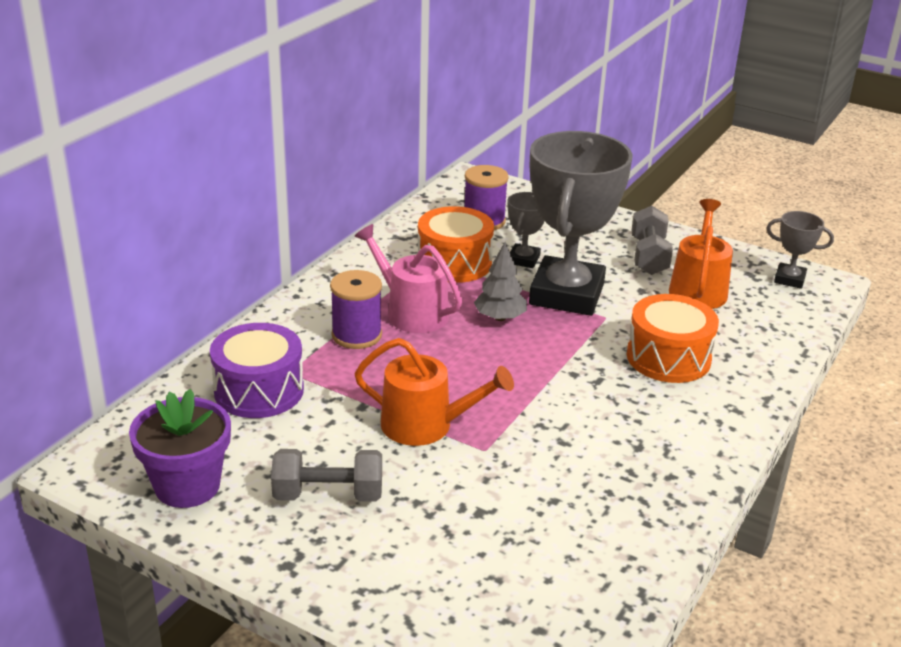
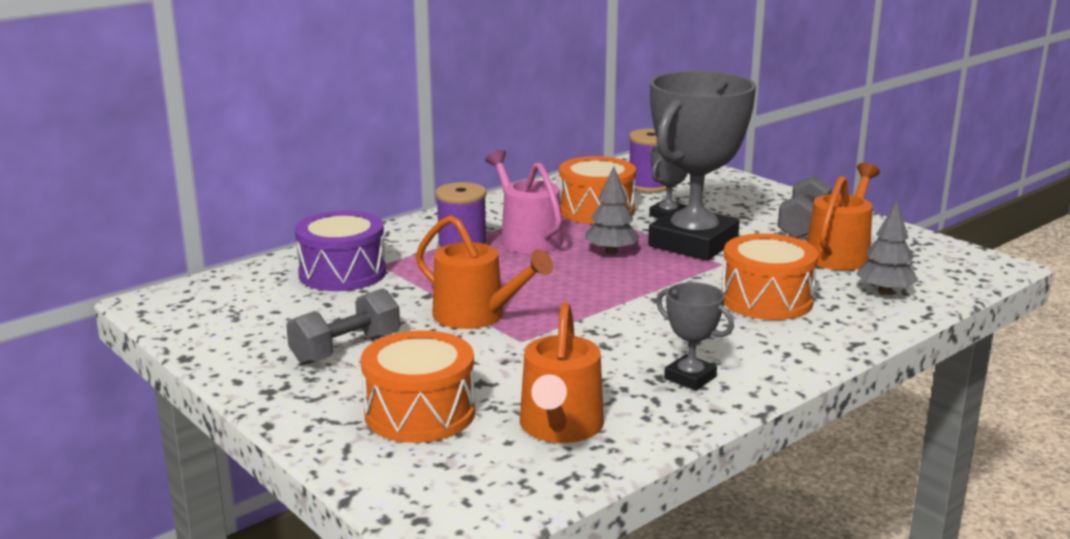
camera: 20 degrees right, 10 degrees down
(187, 486) = (227, 326): purple flower pot -> none
(328, 495) = (346, 349): grey dumbbell -> grey dumbbell turned 60 degrees counterclockwise
(449, 562) = (420, 413): none -> orange drum
(582, 551) = (560, 427): none -> orange watering can
(758, 330) = (884, 291): none -> grey tree
(789, 279) = (951, 258): grey trophy -> grey trophy (690, 378)

